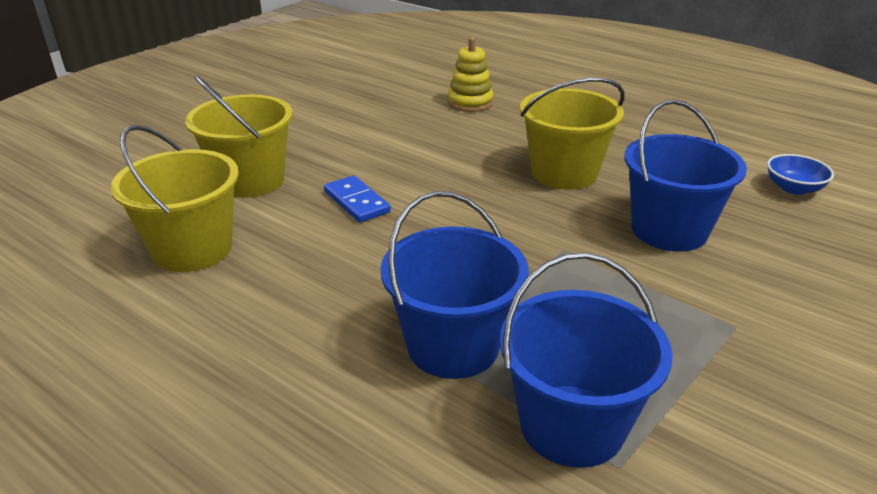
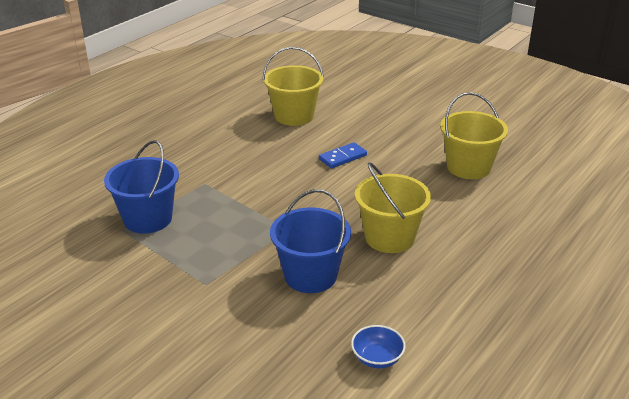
camera: 90 degrees right, 0 degrees up
(250, 180) = (365, 123): yellow bucket -> yellow bucket (468, 167)
(453, 346) = (207, 189): blue bucket -> none
(470, 103) = (508, 200): yellow stacking toy -> none

